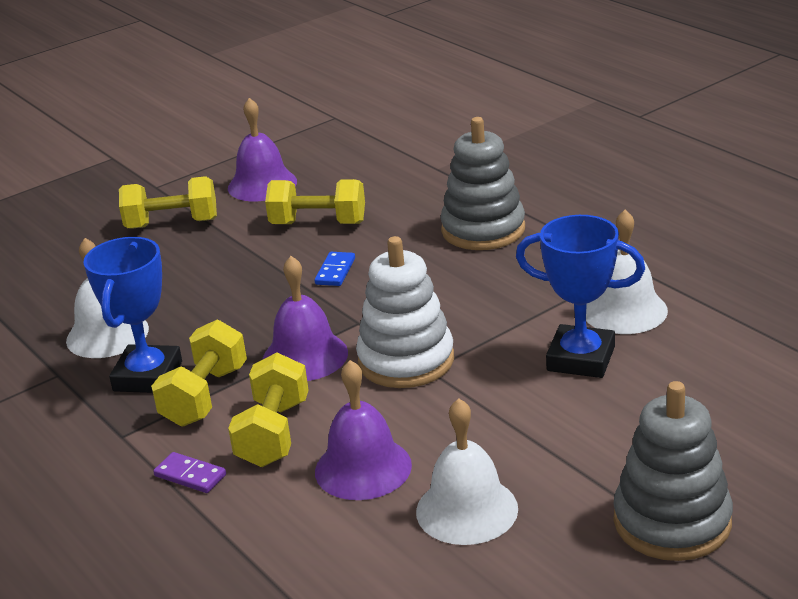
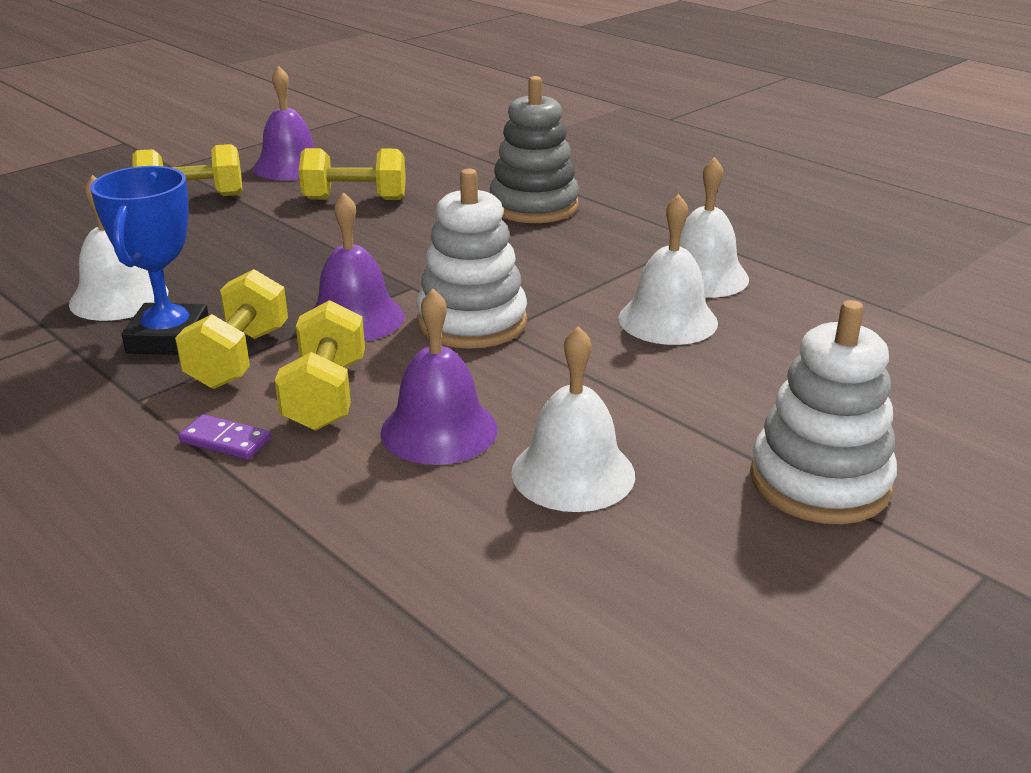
camera: 10 degrees left, 0 degrees up
(335, 271) = (379, 240): blue domino -> none
(581, 358) = (667, 320): blue trophy -> white bell
(672, 522) = (819, 482): grey stacking toy -> white stacking toy

